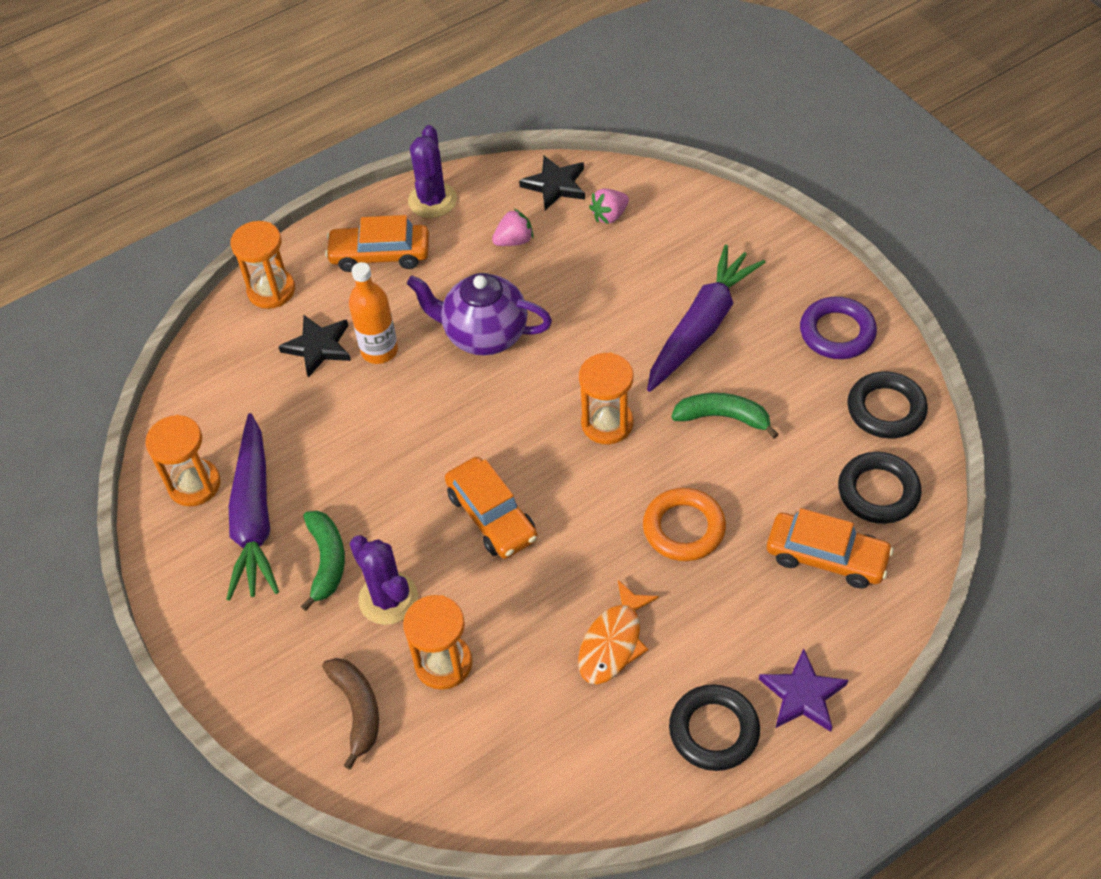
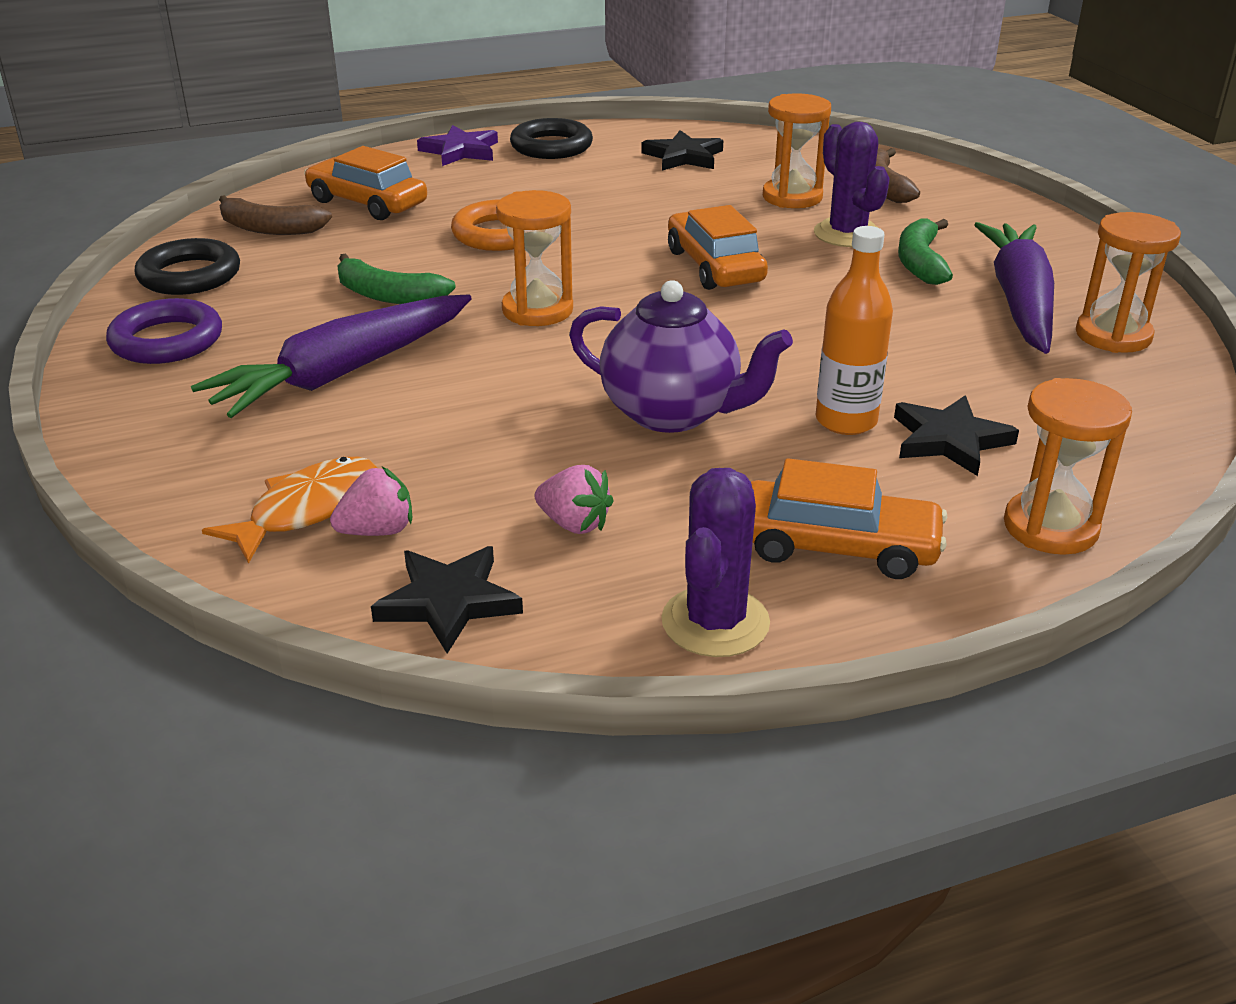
camera: 170 degrees left, 20 degrees down
(514, 241) = (574, 524): pink strawberry -> pink strawberry turned 135 degrees counterclockwise
(567, 737) = (683, 156): none -> black star
(613, 642) = (616, 188): orange fish -> orange fish (307, 510)
(878, 492) = (270, 229): black ring -> brown banana

